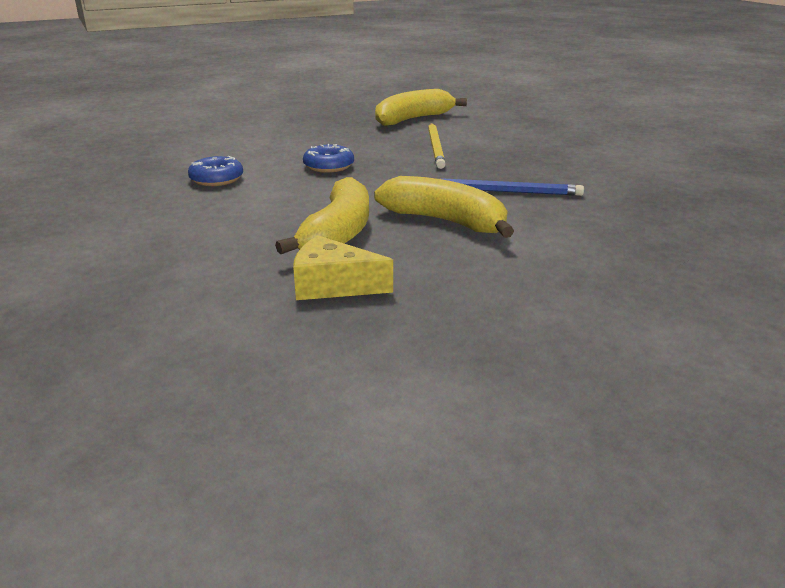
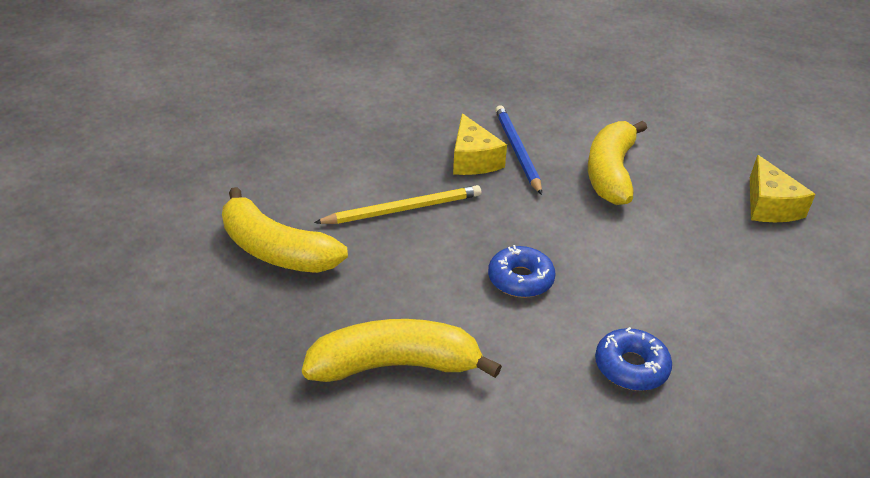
camera: 110 degrees left, 10 degrees up
(338, 233) = (686, 225): yellow banana -> yellow banana (396, 365)
(495, 174) = (473, 159): none -> yellow cheese

